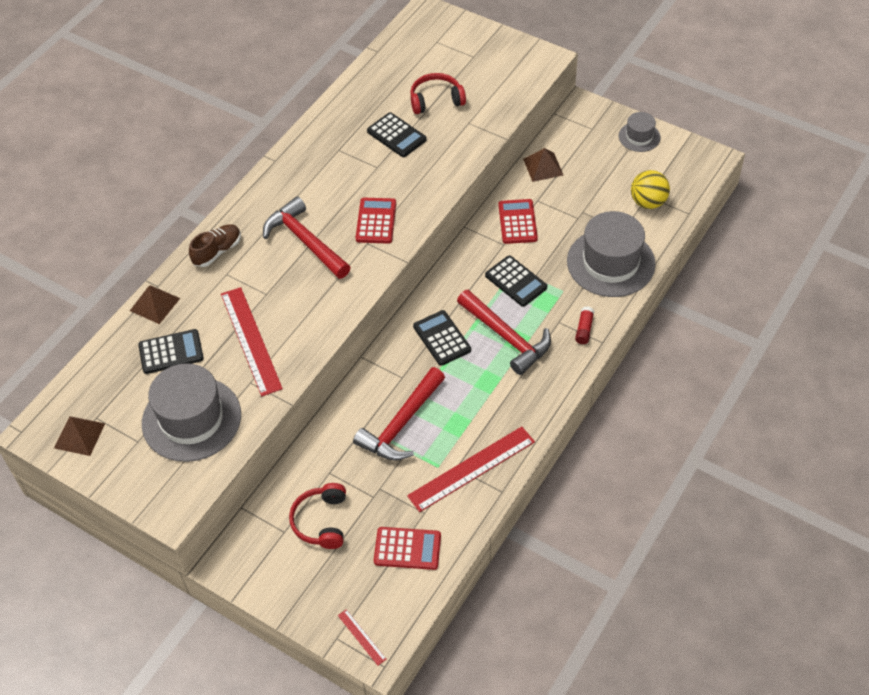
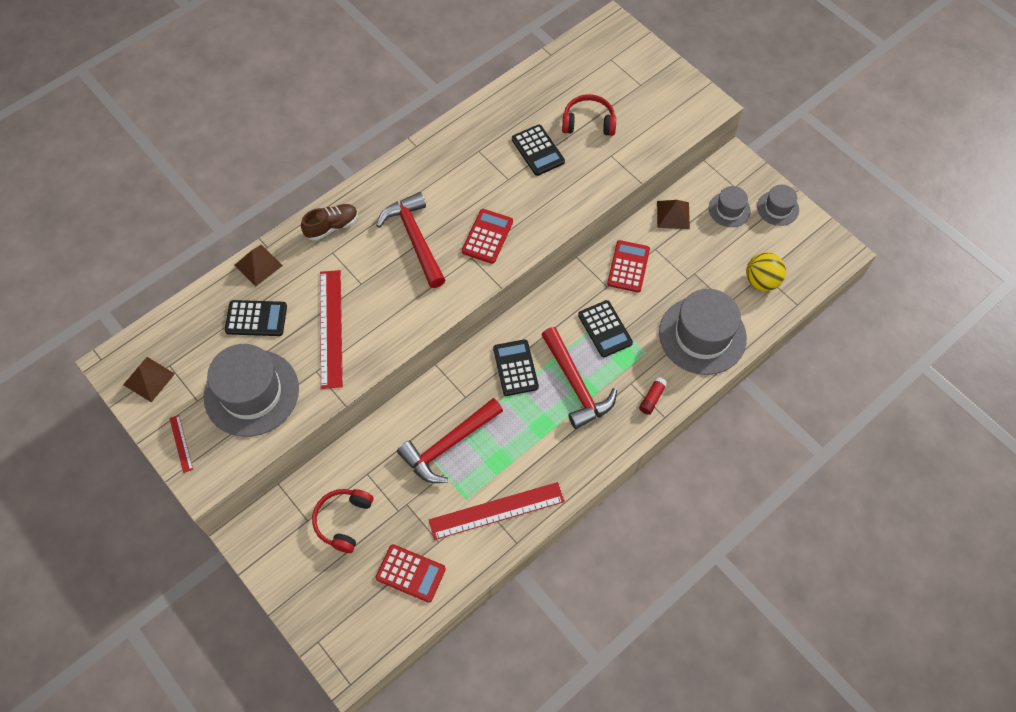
camera: 15 degrees right, 10 degrees up
(361, 637) = (340, 648): red ruler -> red ruler (181, 443)
(594, 149) = (729, 209): none -> grey hat

